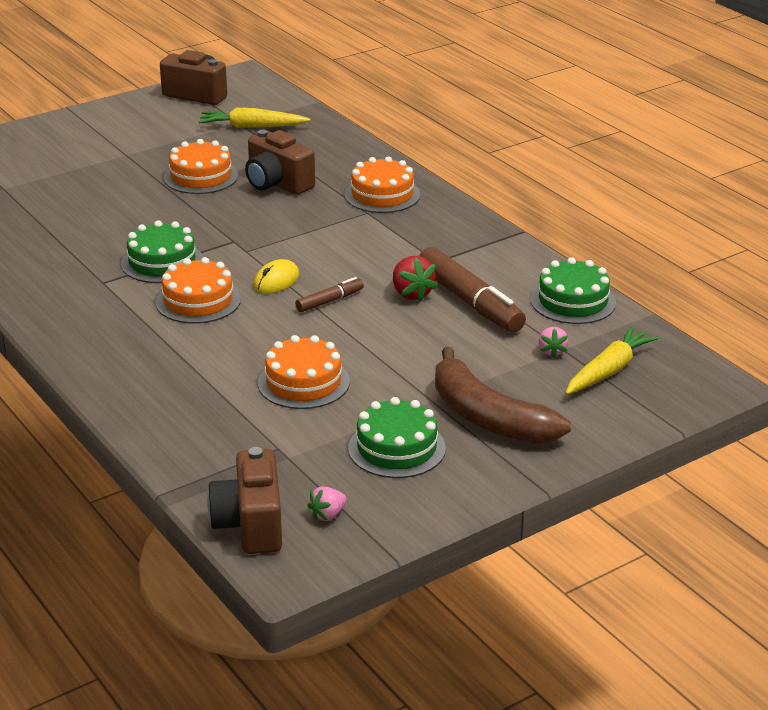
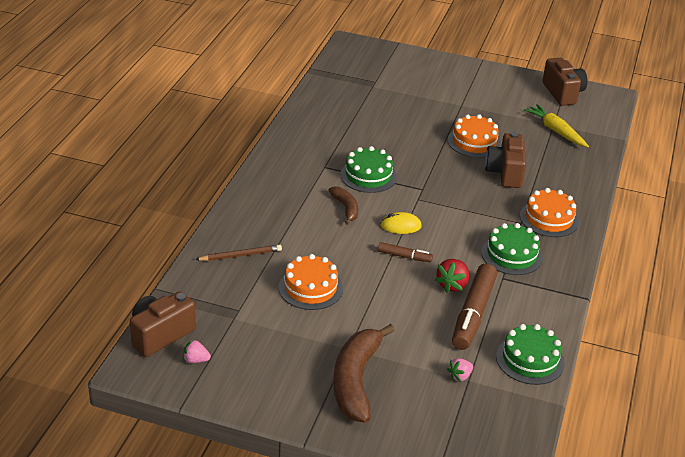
camera: 50 degrees right, 5 degrees up
(182, 406) = (241, 255): none -> brown pencil
(198, 301) = (346, 208): orange cake -> brown banana
(396, 448) = (285, 357): green cake -> green cake (511, 255)
(609, 370) = (467, 413): yellow carrot -> none

